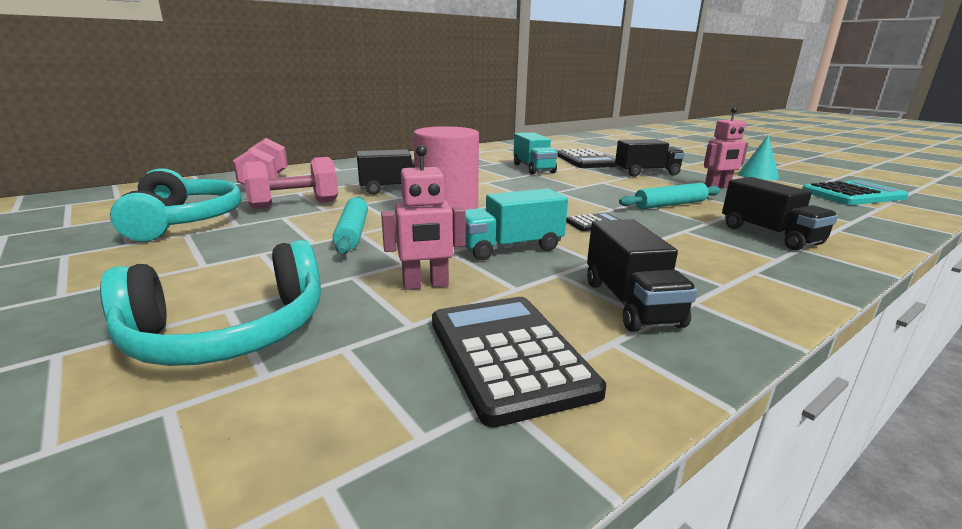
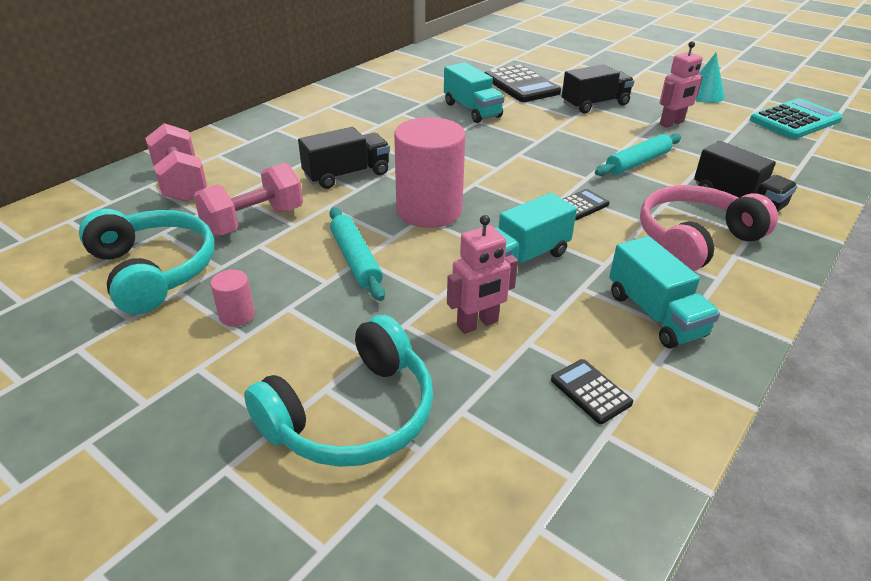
camera: 15 degrees left, 15 degrees up
(213, 252) = (237, 315): none -> pink cylinder
(508, 355) = (590, 391): black calculator -> black calculator, size x0.51
(630, 303) = (655, 314): black truck -> turquoise truck
(707, 256) = (694, 240): none -> pink headphones

